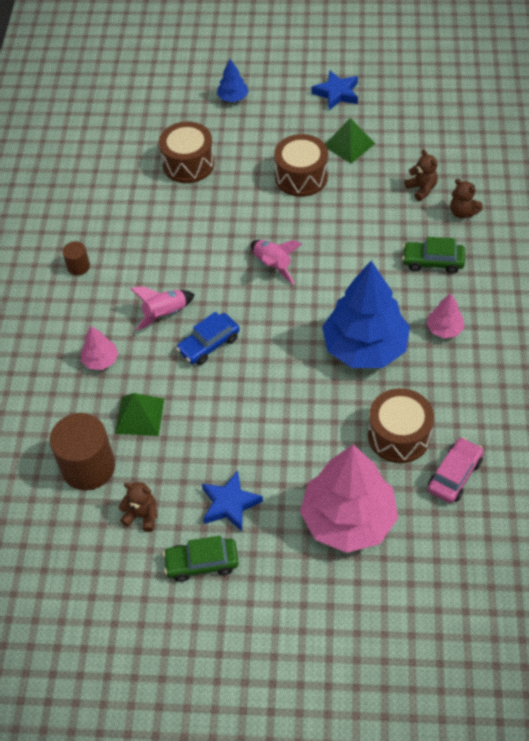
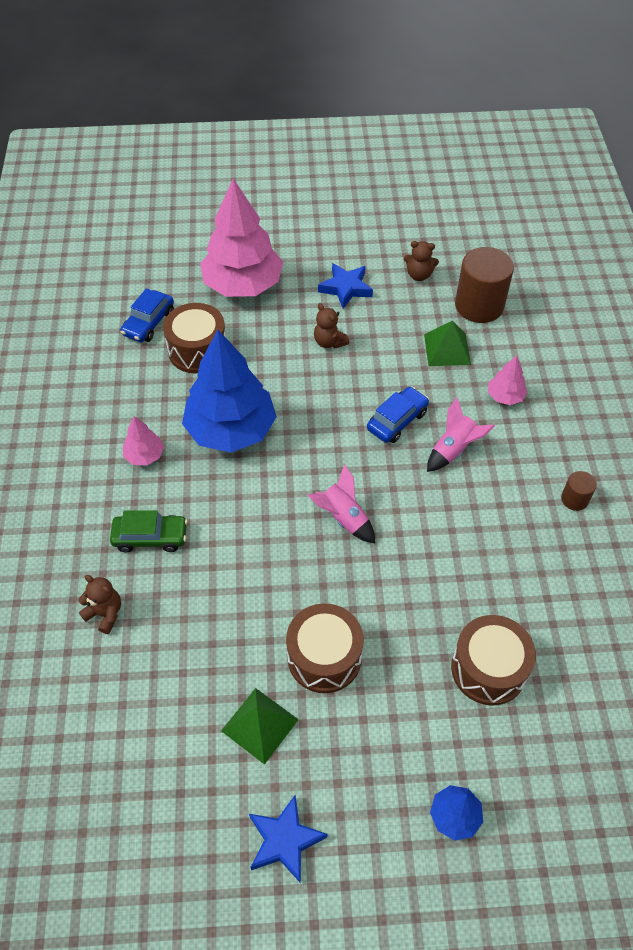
camera: 170 degrees right, 0 degrees up
(202, 563) = (360, 249): green car -> none
(421, 189) = (156, 649): brown teddy bear -> brown teddy bear (329, 342)
(454, 475) = (149, 323): pink car -> blue car

